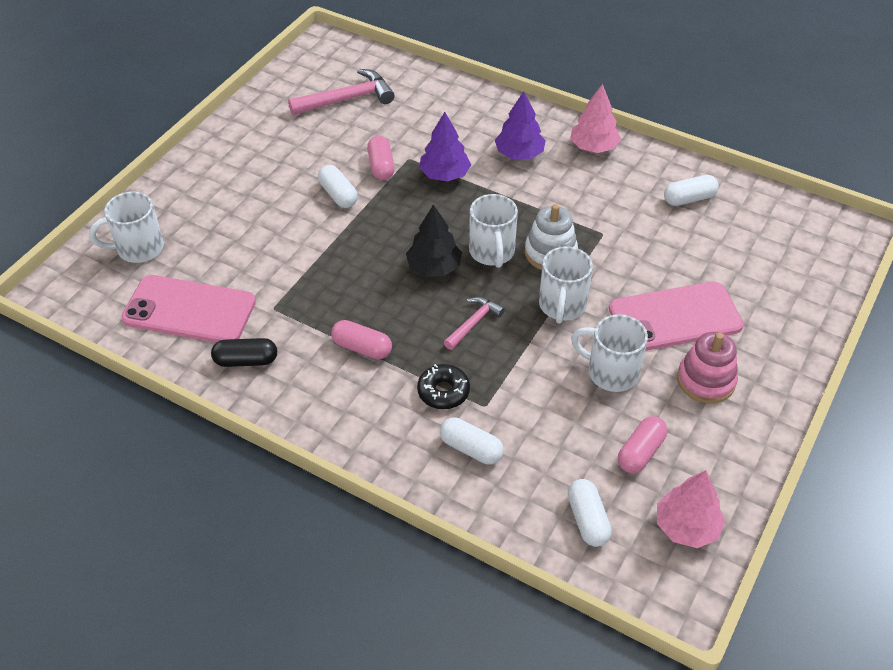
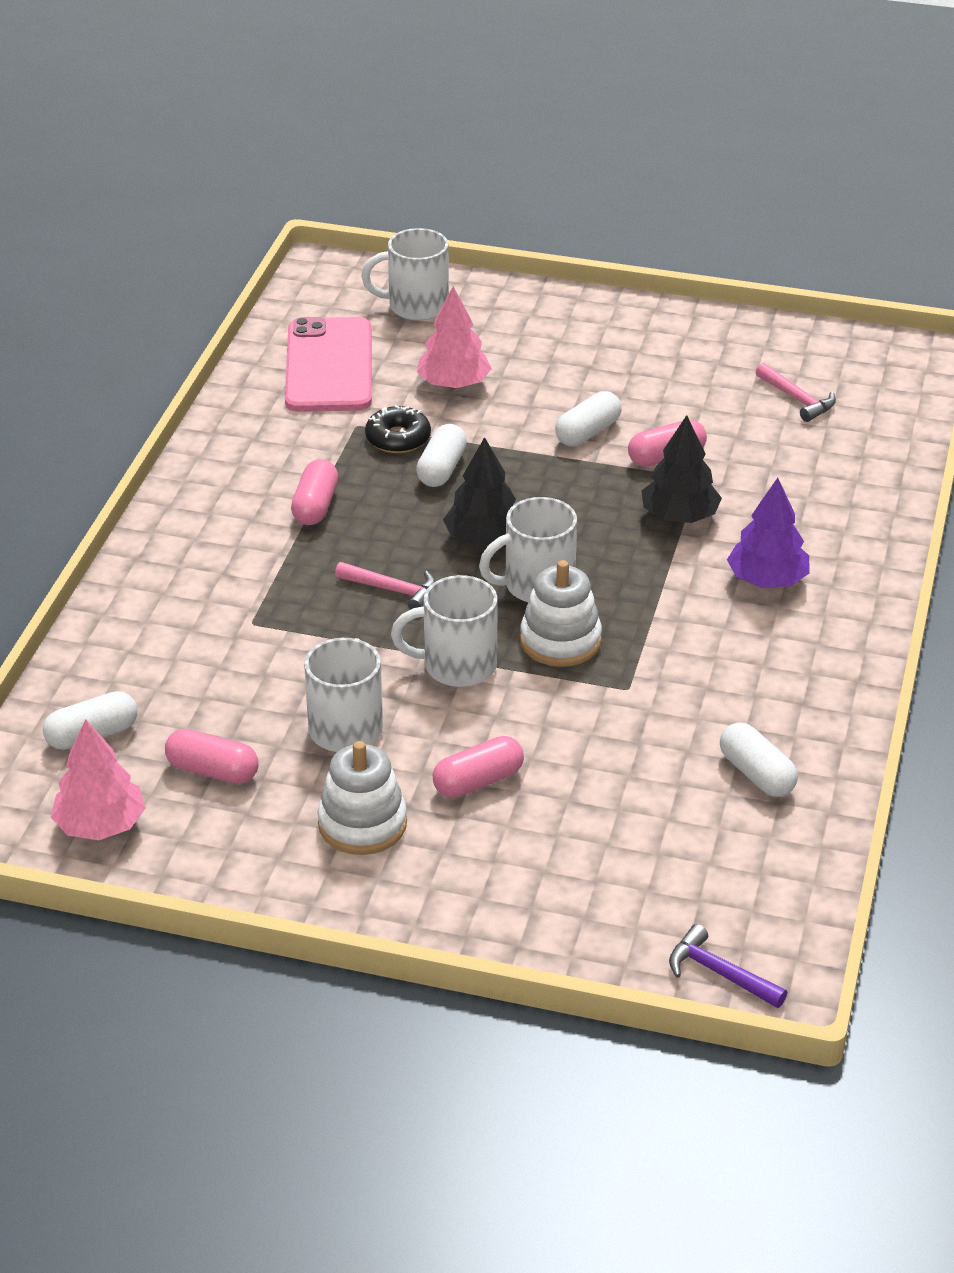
camera: 75 degrees right, 10 degrees down
(138, 248) = (416, 306): white mug -> white mug turned 60 degrees counterclockwise
(246, 361) = (264, 424): black capsule -> none
(347, 99) = (797, 399): pink hammer -> pink hammer, size x0.59
(443, 391) = (264, 584): black donut -> black donut (398, 438)
(444, 174) = (679, 516): purple tree -> black tree
(471, 449) = (179, 621): white capsule -> white capsule (441, 469)
(593, 147) = (829, 654): pink tree -> pink tree (453, 384)
(675, 317) = (478, 781): pink phone -> pink capsule
(706, 380) = (362, 824): pink stacking toy -> white stacking toy
(845, 250) = (720, 973): none -> purple hammer

